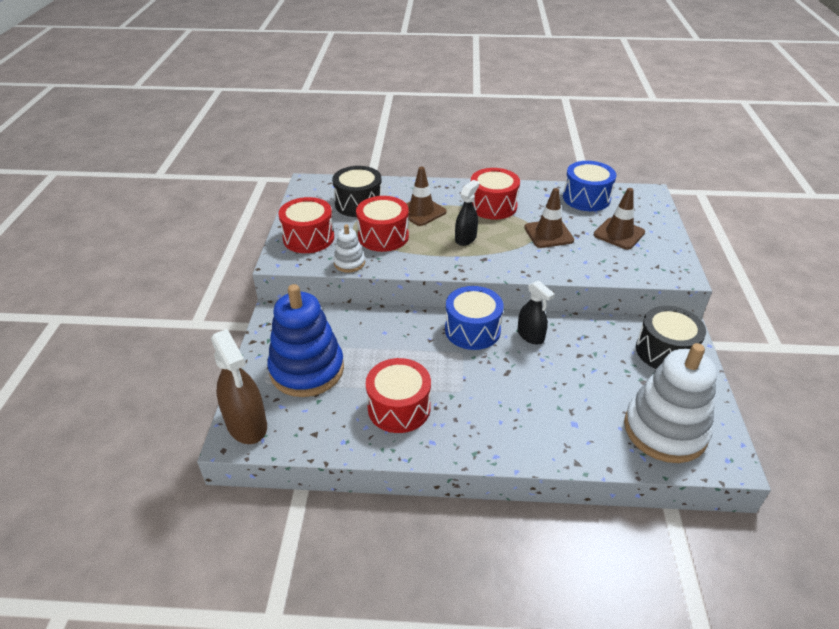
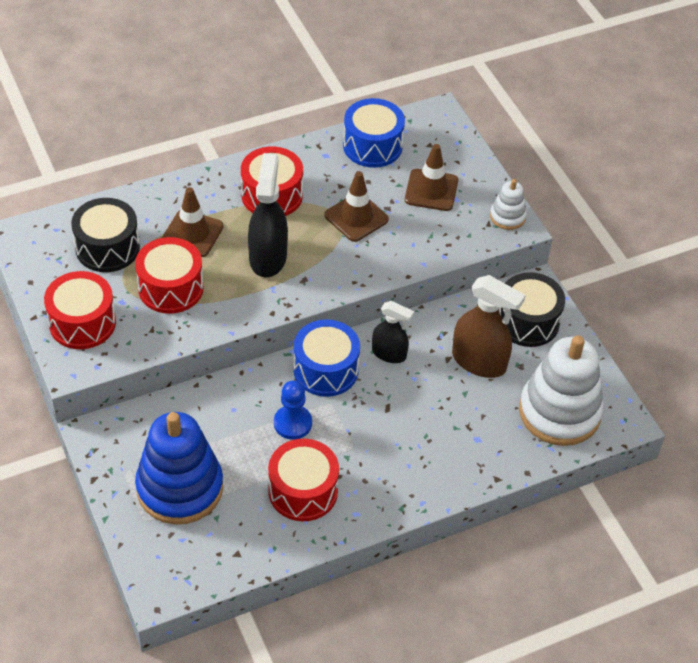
camera: 30 degrees left, 10 degrees up
(247, 425) = (161, 574): brown spray bottle -> brown spray bottle (479, 362)
(349, 263) = (156, 341): white stacking toy -> white stacking toy (507, 216)
(423, 357) = (292, 423): none -> blue pawn
(465, 238) = (268, 257): black spray bottle -> black spray bottle, size x1.60

